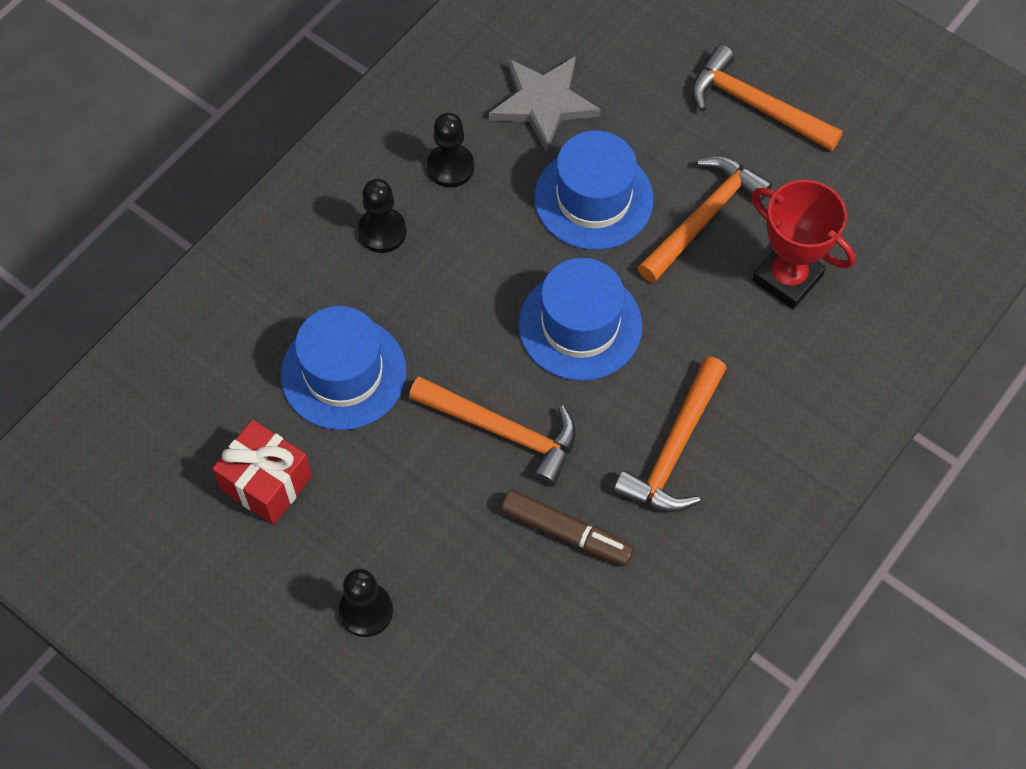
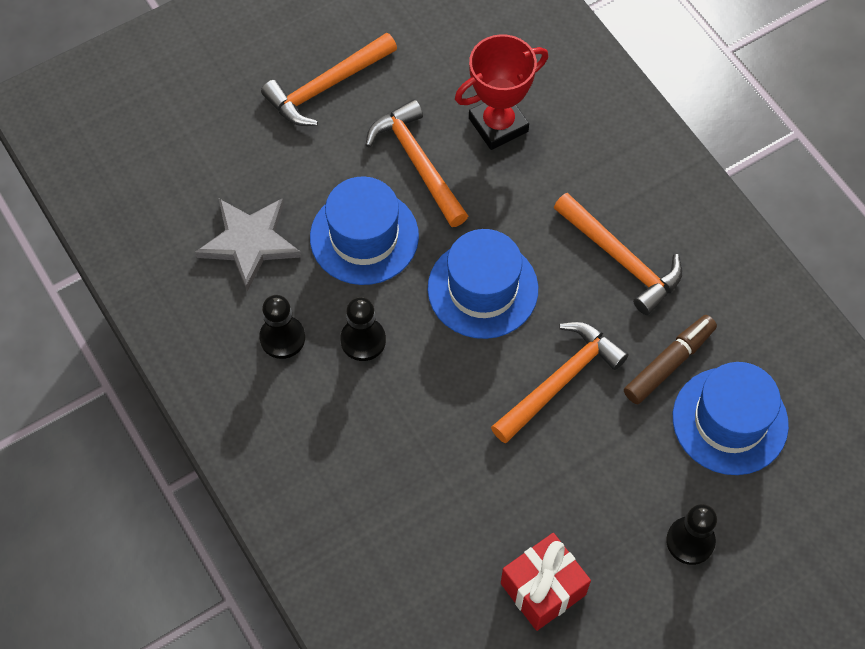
camera: 70 degrees left, 0 degrees up
(343, 373) = (457, 491): blue hat -> blue hat (730, 421)
(382, 231) = (325, 415): black pawn -> black pawn (363, 340)

